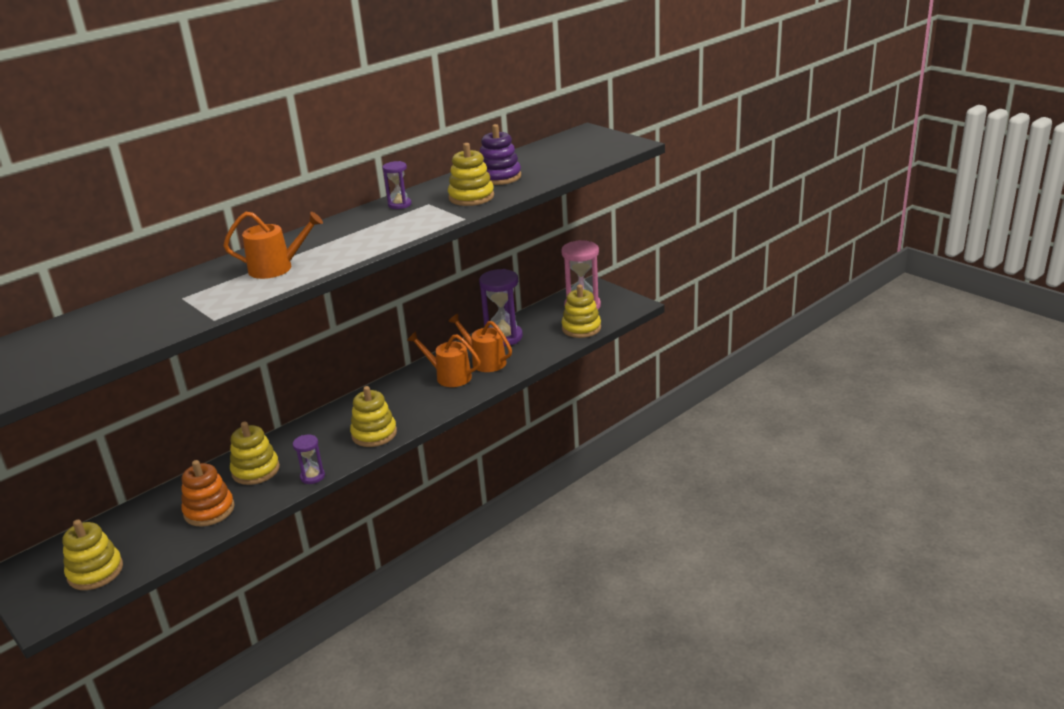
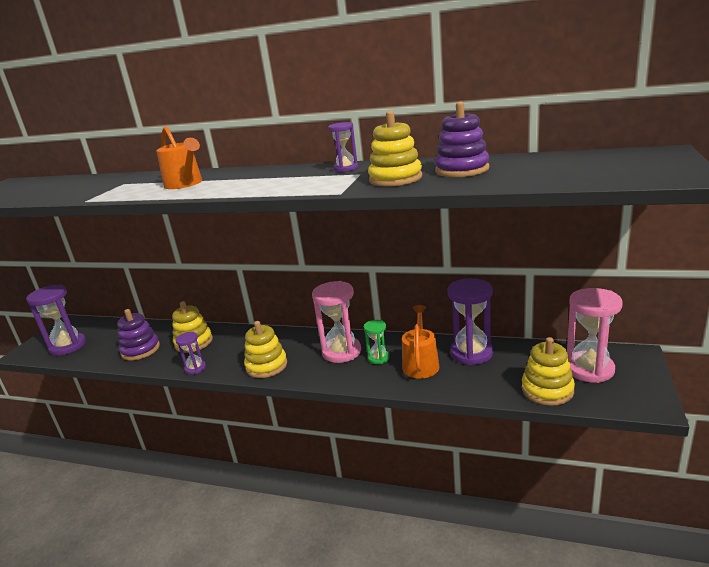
camera: 60 degrees right, 5 degrees down
(95, 572) = (68, 346): yellow stacking toy -> purple hourglass
(209, 510) = (140, 350): orange stacking toy -> purple stacking toy
(413, 390) = (341, 352): none -> pink hourglass
(449, 376) = (378, 358): orange watering can -> green hourglass

